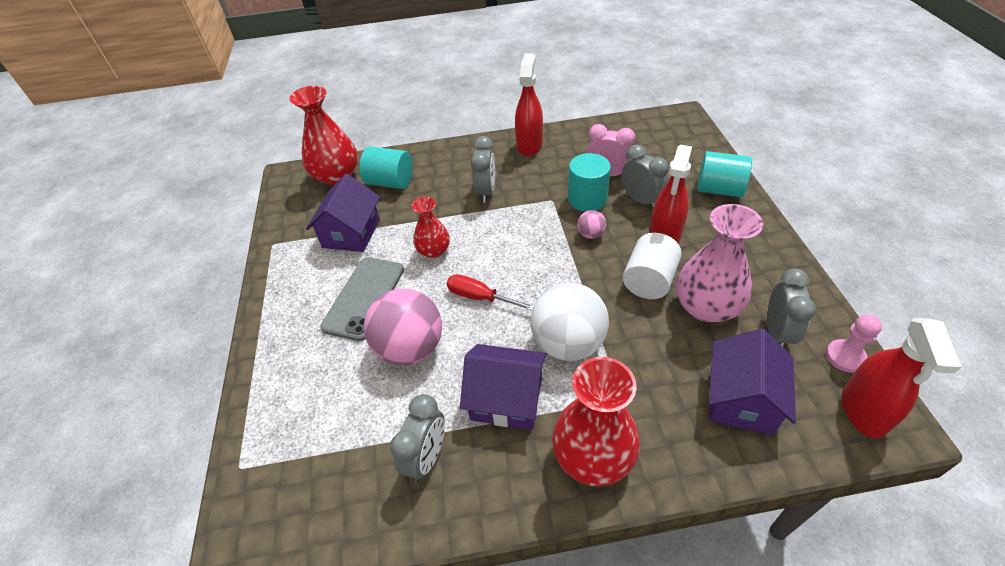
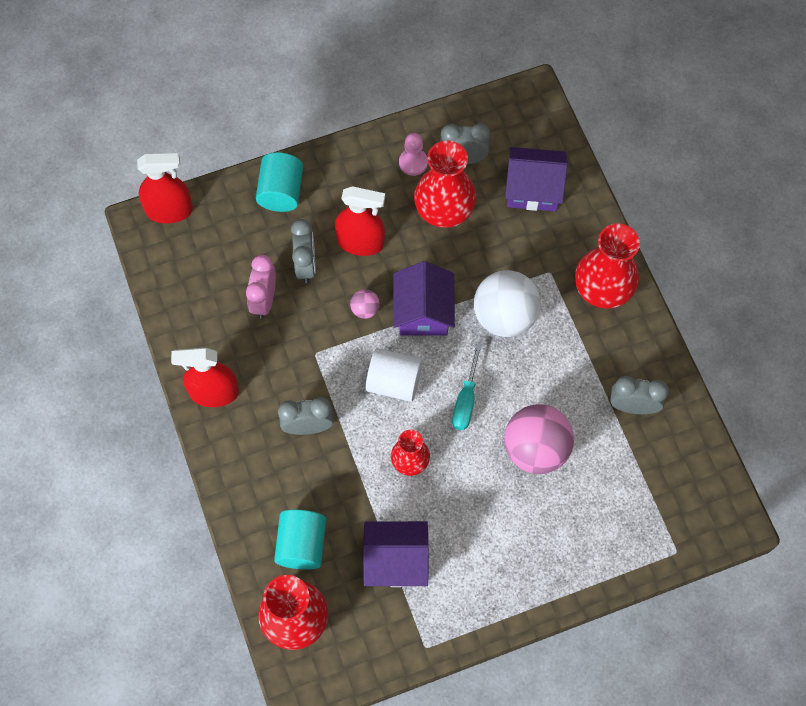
camera: 105 degrees left, 20 degrees up
(364, 298) = (485, 512): grey phone -> none
(479, 297) = (465, 401): red screwdriver -> turquoise screwdriver
(506, 399) = (569, 357): purple house -> purple house (423, 311)
(587, 199) = (309, 317): turquoise cylinder -> none
(640, 200) = (306, 265): grey clock -> grey clock turned 135 degrees clockwise
(649, 281) = (420, 254): white cylinder -> white cylinder (394, 382)
(706, 307) = (444, 209): pink vase -> red vase
(845, 357) = (478, 116): pink pawn -> pink pawn (413, 162)
(863, 411) = (526, 113): red spray bottle -> red spray bottle (170, 210)

